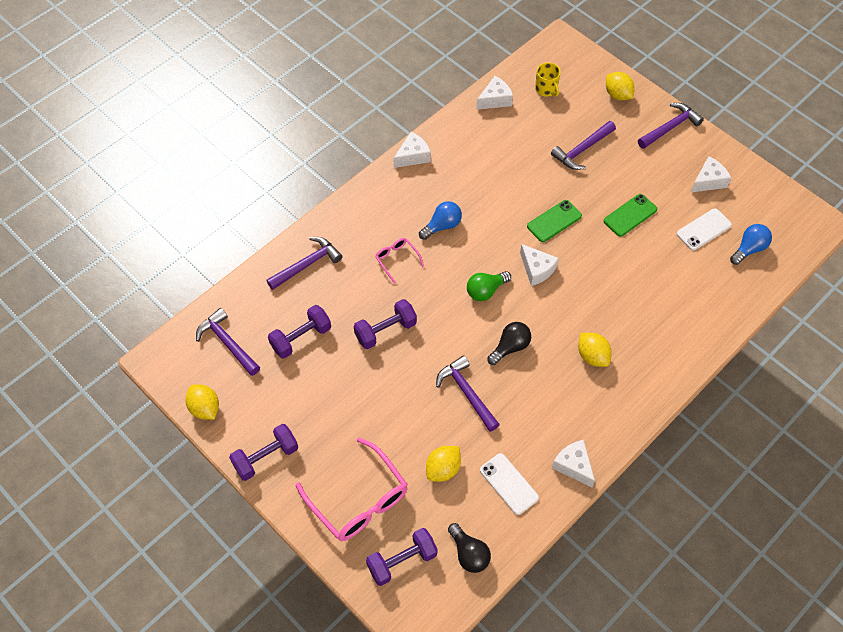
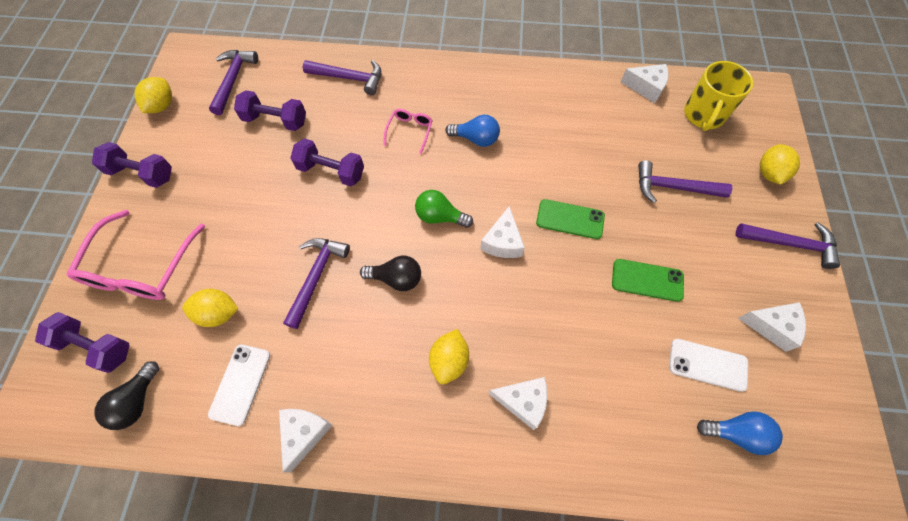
camera: 50 degrees right, 5 degrees up
(413, 156) = (524, 73): white cheese -> white cheese (523, 401)
(546, 89) = (703, 115): yellow mug -> yellow mug, size x1.59

